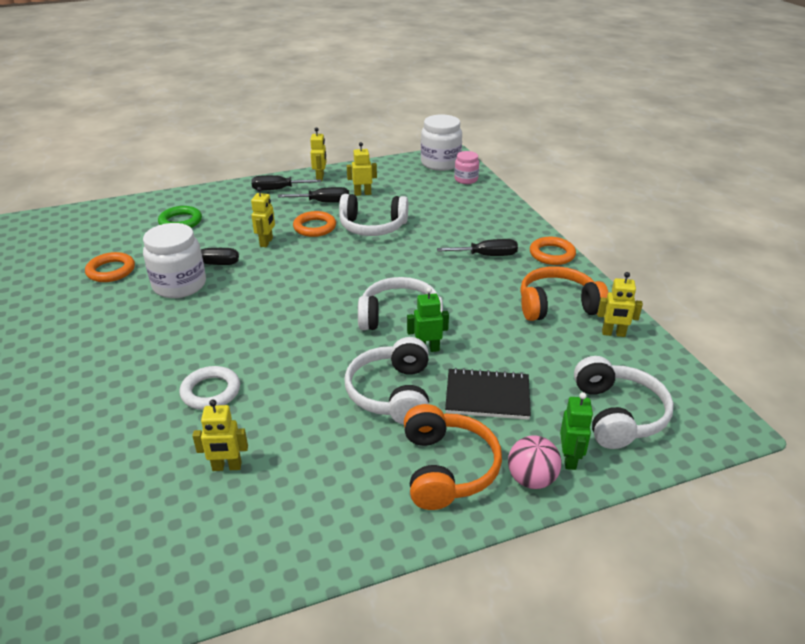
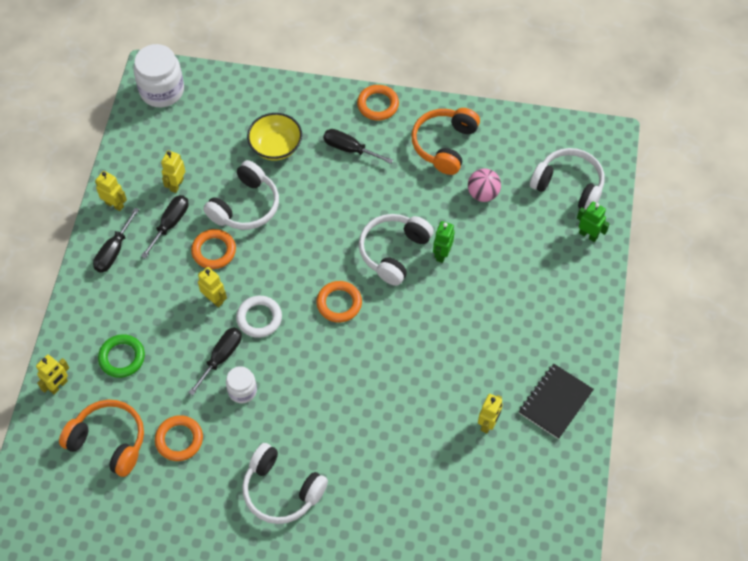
camera: 60 degrees left, 25 degrees up
(179, 285) = (242, 390): white jar -> white jar, size x0.57
(211, 391) = (405, 410): white ring -> white ring (259, 318)
(313, 305) = (339, 303): none -> orange ring
(392, 393) = (475, 299): white headphones -> white headphones (281, 490)
(446, 221) = (276, 146): none -> yellow bowl
(447, 468) = (559, 302): orange headphones -> orange headphones (109, 441)
(466, 179) = (211, 89): pink jar -> none
(487, 255) = (349, 149): black screwdriver -> black screwdriver turned 90 degrees counterclockwise
(487, 396) = (511, 245): black notebook -> black notebook (555, 402)
(531, 479) = (591, 264): pink ball -> pink ball (483, 193)
(613, 333) = (495, 133): yellow robot -> yellow robot (58, 386)

